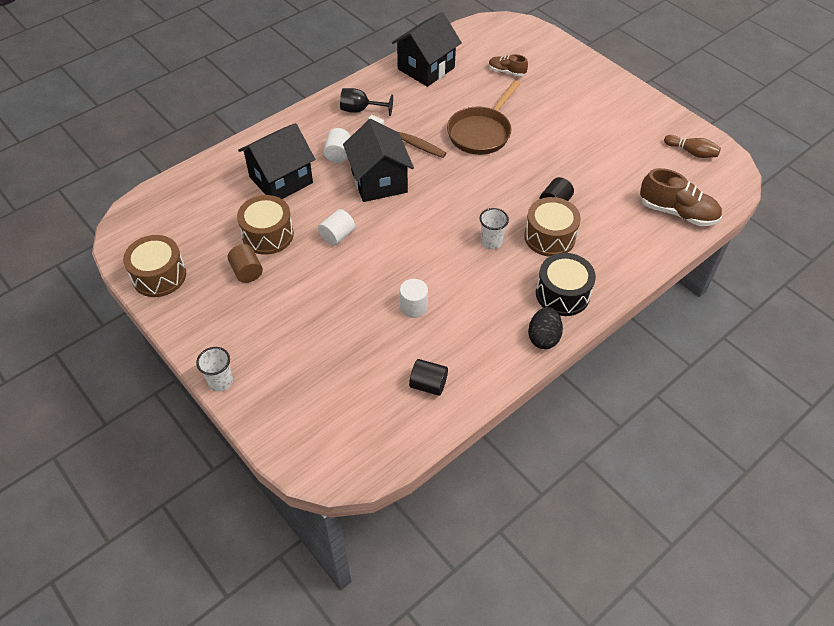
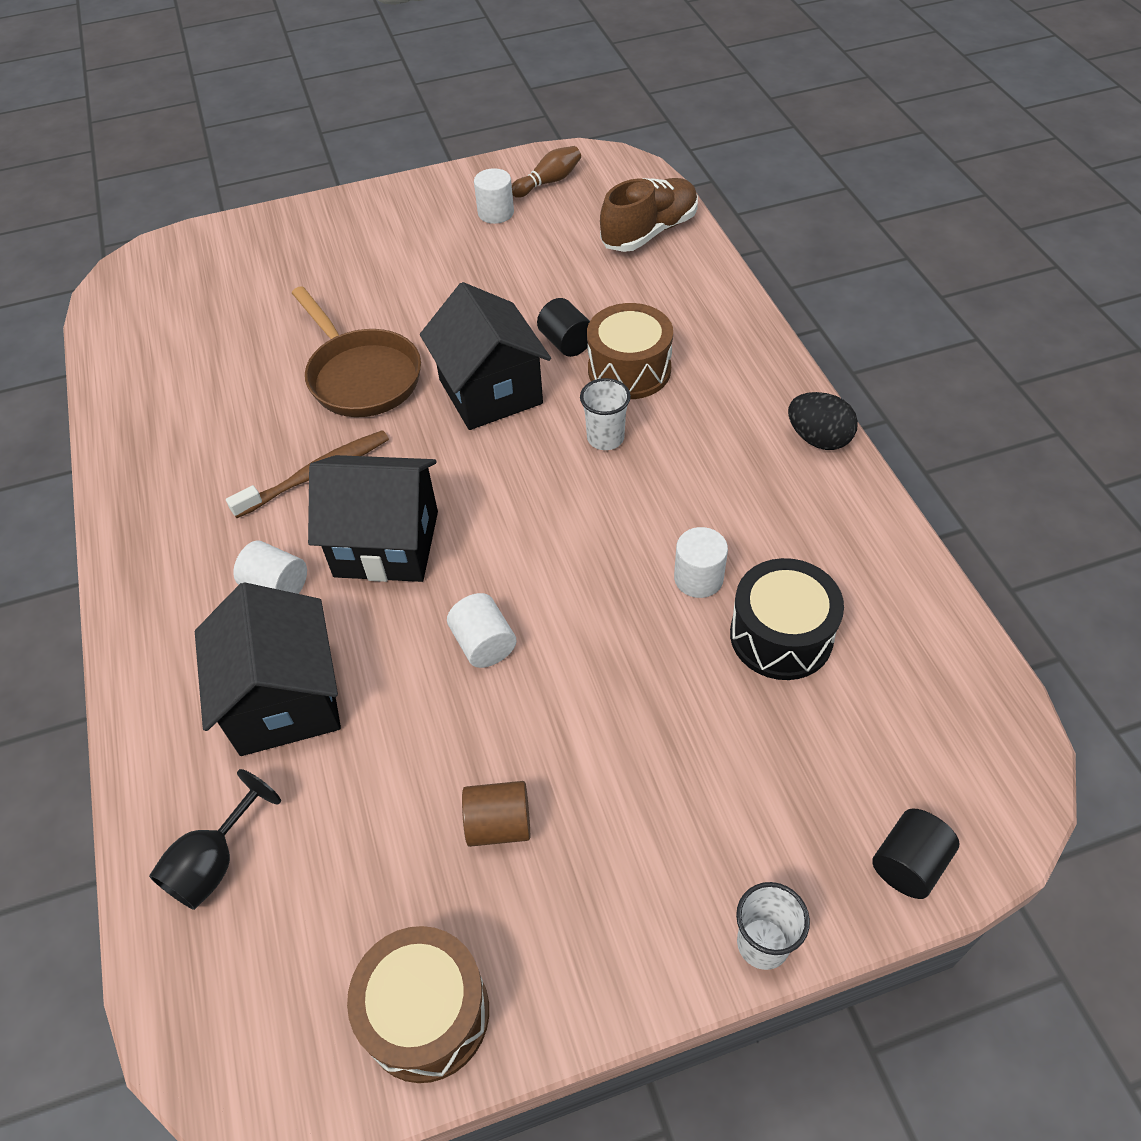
camera: 65 degrees left, 0 degrees up
(268, 235) = (420, 761): brown drum -> none
(360, 110) = (186, 520): black goblet -> black goblet (214, 862)
(426, 68) = (153, 398): black house -> black house (490, 391)
(428, 384) = (865, 605): black cylinder -> black cylinder (908, 864)
(506, 72) = (246, 304): brown shoe -> none
(562, 294) = (745, 392): black drum -> black drum (781, 635)
(645, 139) = (496, 213): none -> white cylinder

